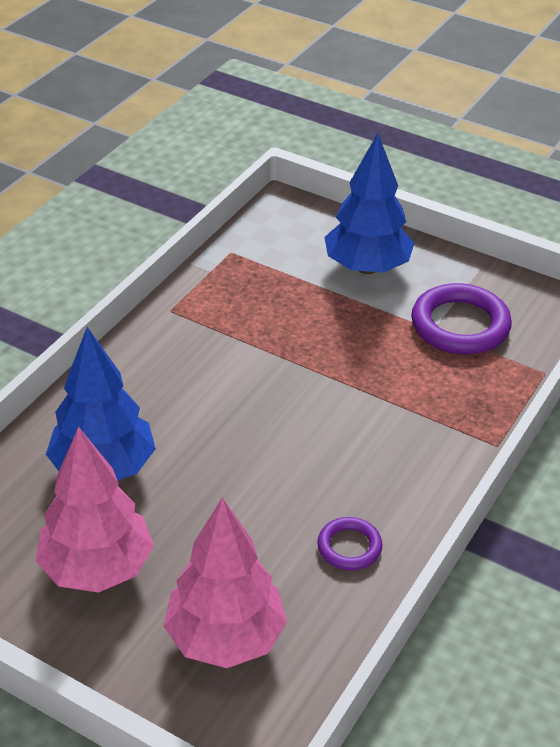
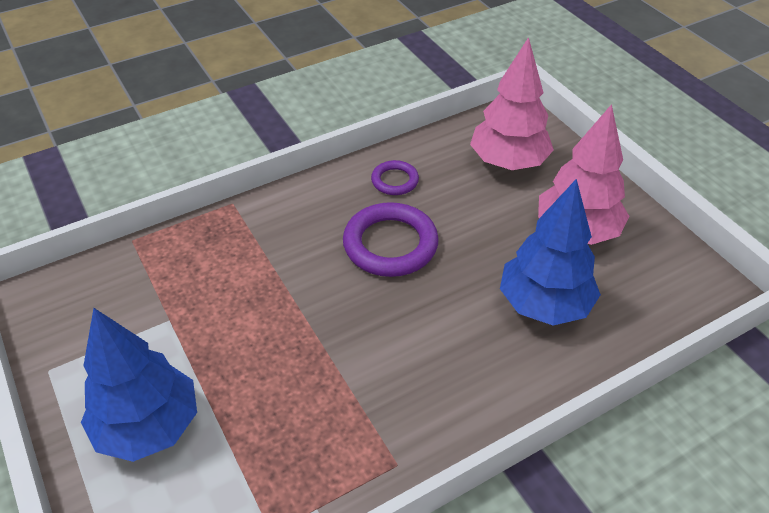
camera: 150 degrees left, 5 degrees up
(460, 325) = (142, 313): purple ring -> purple ring (390, 244)

